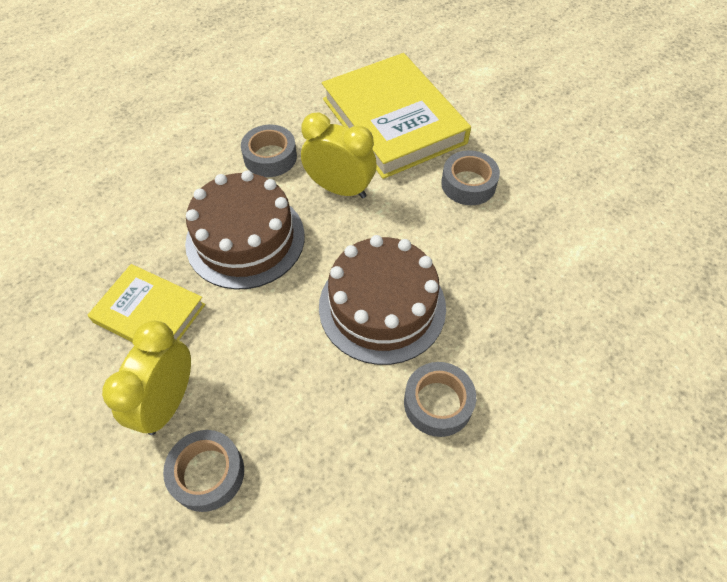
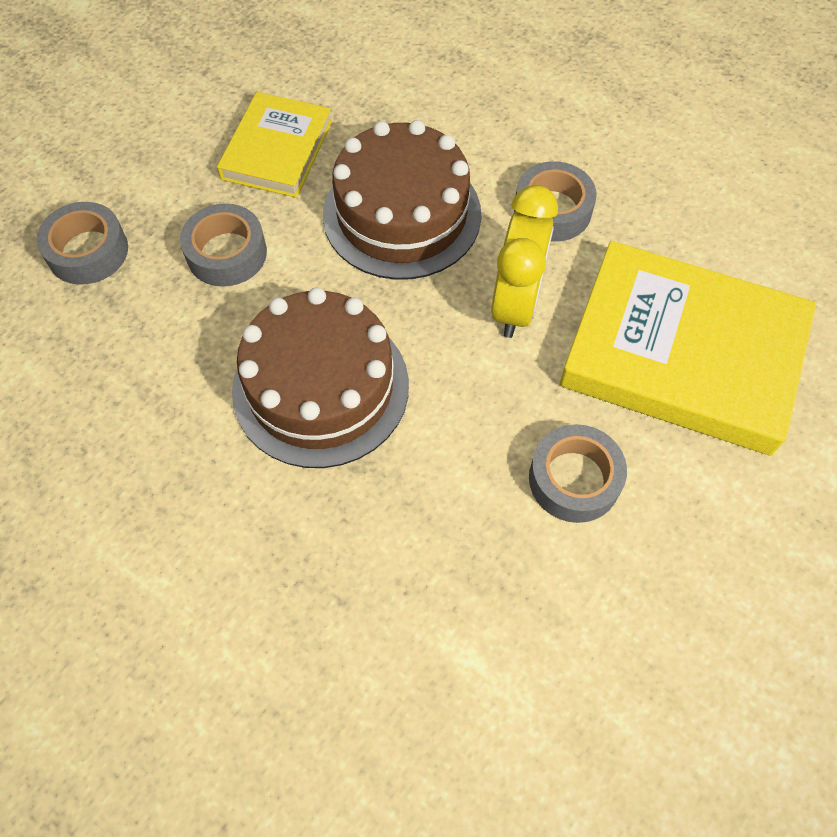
camera: 80 degrees right, 5 degrees up
(168, 402) = (167, 196): yellow clock -> none
(393, 120) = (682, 354): yellow book -> yellow book turned 60 degrees clockwise
(438, 403) = (183, 471): grey tape -> grey tape (226, 253)

